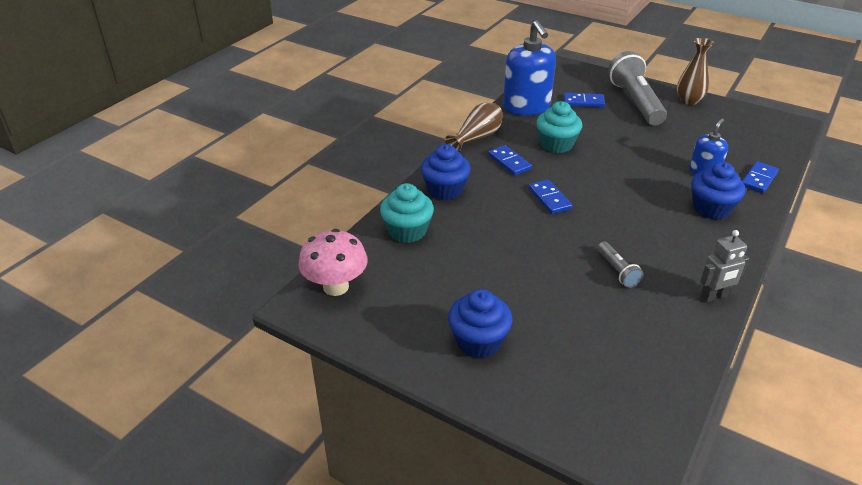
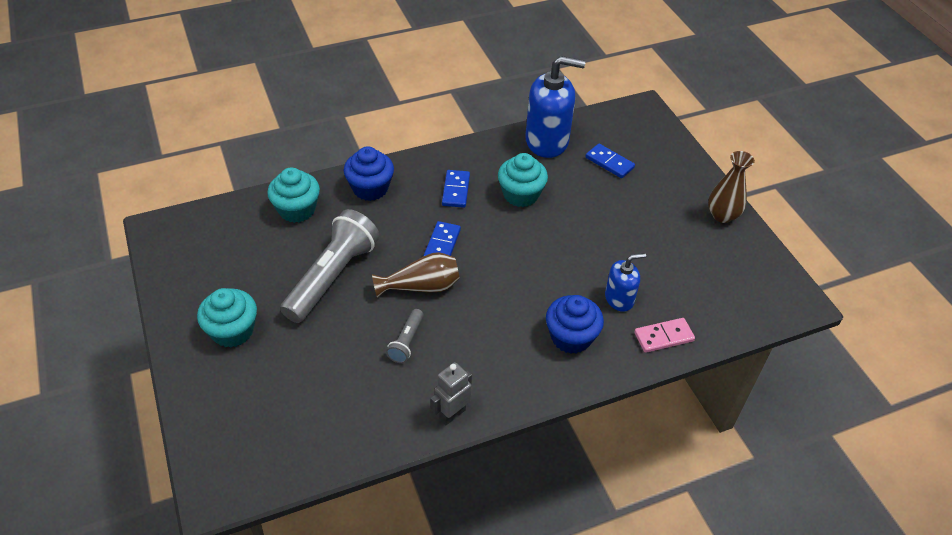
camera: 35 degrees right, 10 degrees up
(336, 287) = (195, 227): pink mushroom -> none
(477, 138) = (460, 151): brown vase -> brown vase (421, 287)
(478, 341) = (233, 331): blue cupcake -> turquoise cupcake
(526, 107) = (547, 141): blue soap dispenser -> blue soap dispenser turned 105 degrees counterclockwise
(635, 102) = (662, 188): grey flashlight -> grey flashlight (332, 277)
(714, 297) = (452, 414): grey robot -> grey robot turned 120 degrees clockwise
(759, 179) = (663, 337): blue domino -> pink domino

